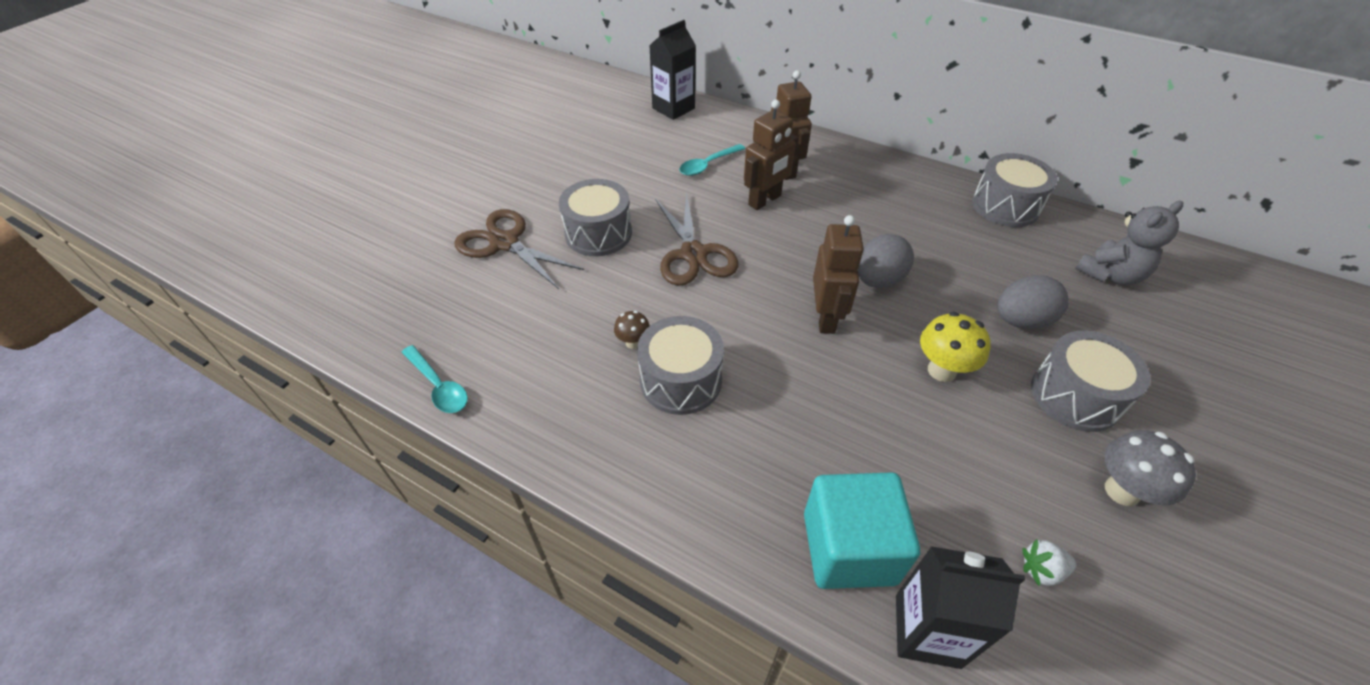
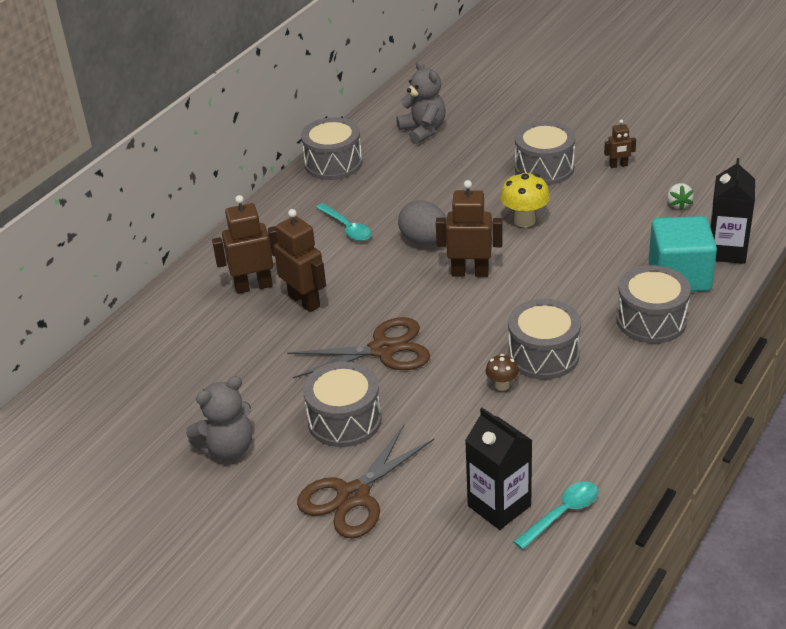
camera: 85 degrees left, 10 degrees down
(576, 173) = (227, 448): none -> grey teddy bear
(673, 108) = (105, 370): black carton -> black carton (499, 506)
(707, 165) = (234, 341): turquoise spoon -> turquoise spoon (347, 228)
(746, 500) = (651, 320): none -> grey drum
(1021, 321) = (472, 178): grey egg -> none
(1122, 491) = (618, 165): grey mushroom -> brown robot

